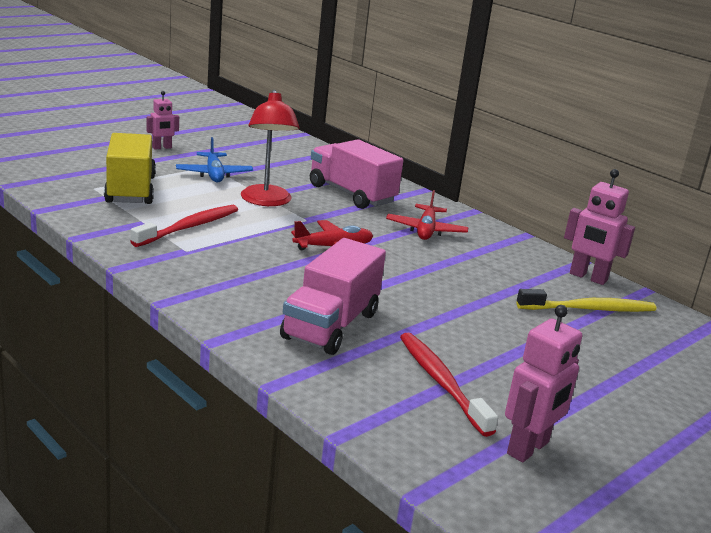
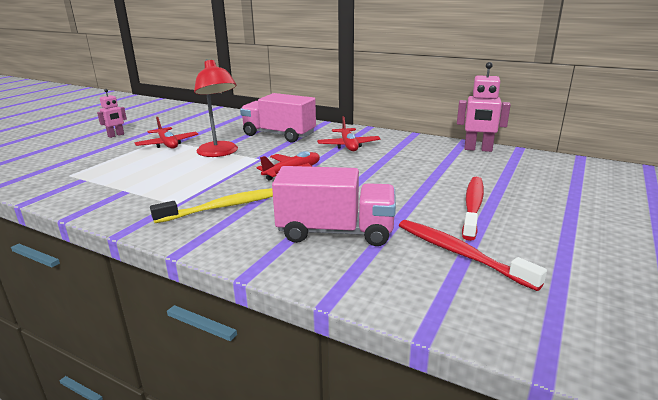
camera: 15 degrees left, 0 degrees up
(130, 190) = (103, 169): yellow truck -> none
(189, 227) = (168, 185): red toothbrush -> red toothbrush (472, 207)
(214, 174) = (167, 144): blue plane -> red plane
(330, 325) = (335, 232): pink truck -> pink truck turned 90 degrees counterclockwise
(528, 448) = (578, 290): pink robot -> none
(589, 309) = (500, 169): yellow toothbrush -> yellow toothbrush (224, 207)

